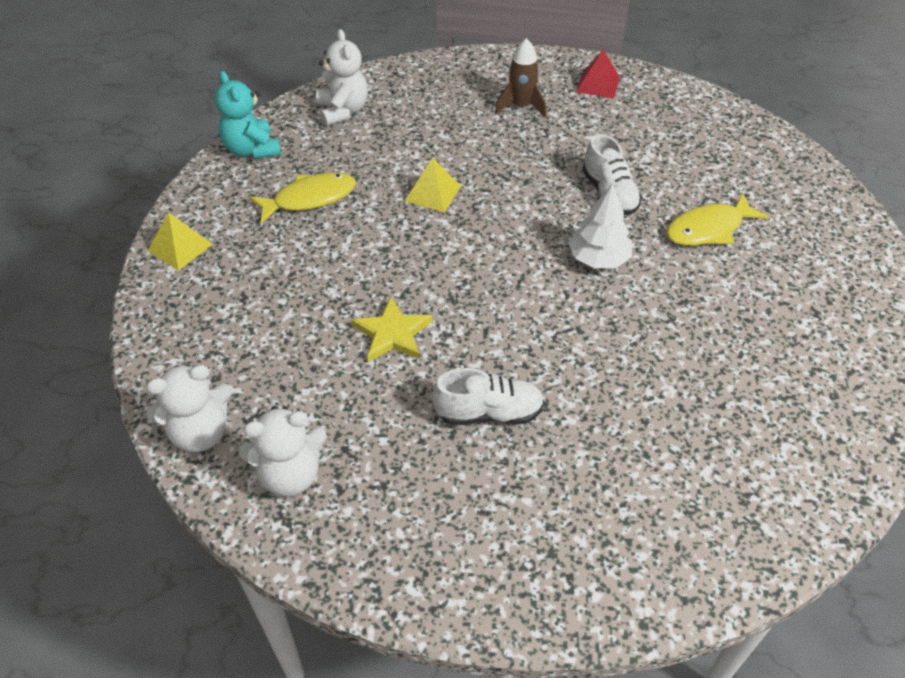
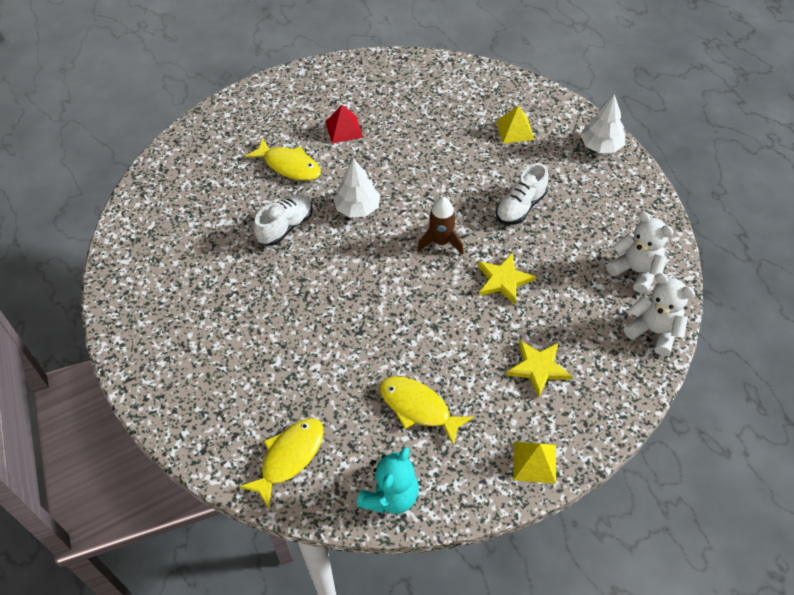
camera: 120 degrees left, 5 degrees up
(262, 302) = (538, 368): none -> yellow star
(343, 111) = (289, 457): white teddy bear -> yellow fish
(433, 193) = (355, 329): yellow pyramid -> yellow pyramid (515, 130)
(489, 413) = (520, 207): white shoe -> white shoe turned 105 degrees counterclockwise
(521, 106) = (204, 325): brown rocket -> brown rocket (441, 242)
(537, 593) = (601, 146): none -> white tree
(598, 84) = (141, 287): red pyramid -> red pyramid (344, 129)

